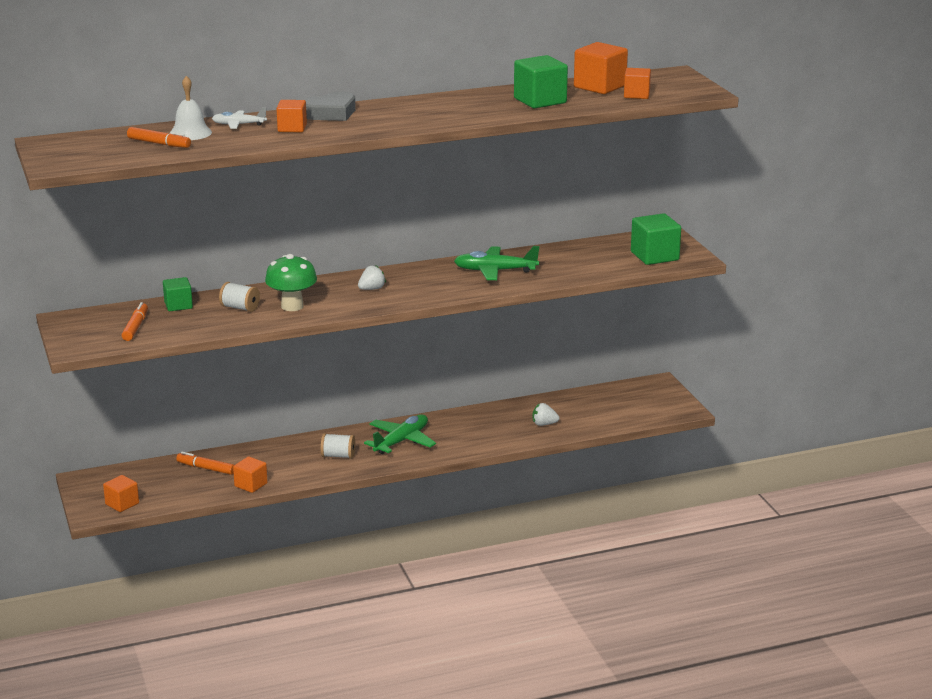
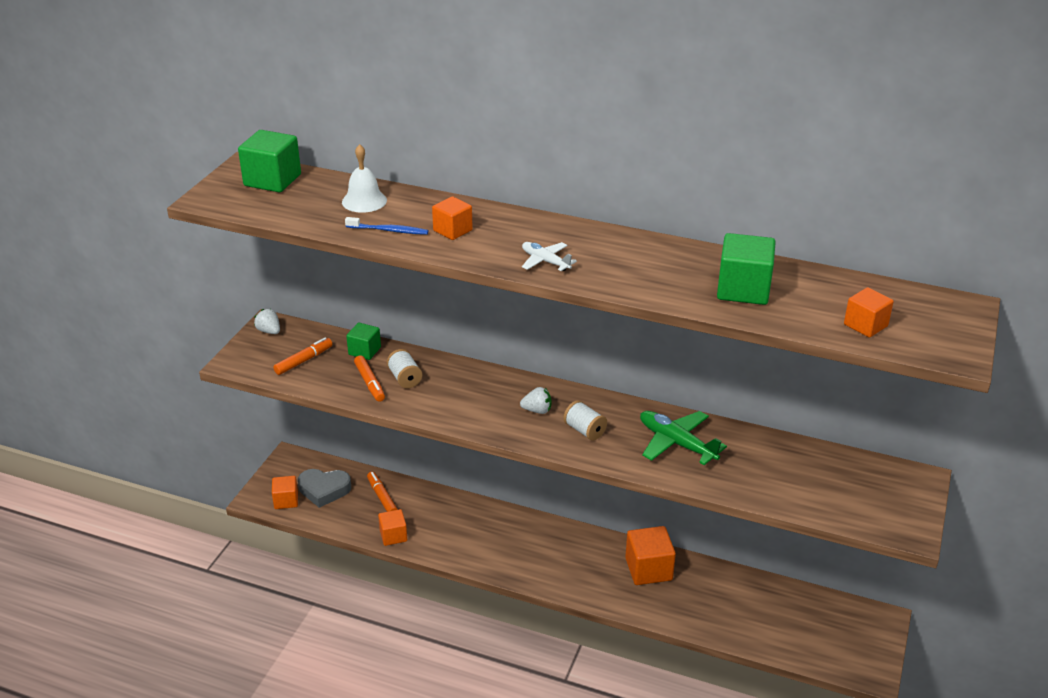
camera: 40 degrees right, 10 degrees up
(159, 144) = (320, 205): orange marker -> orange marker (370, 383)
(238, 125) = (417, 206): white plane -> white plane (545, 261)
(244, 141) = (389, 230): none -> blue toothbrush
(292, 306) = (446, 398): green mushroom -> none
(330, 113) = (516, 223): grey heart -> grey heart (324, 490)
(338, 456) = (493, 543): white spool -> white spool (584, 430)
(401, 441) = (561, 556): green plane -> none
(544, 424) = (709, 609): white strawberry -> white strawberry (269, 331)
(600, 87) = (841, 294): orange cube -> orange cube (648, 569)
(654, 256) = (868, 505): green cube -> green cube (272, 180)

